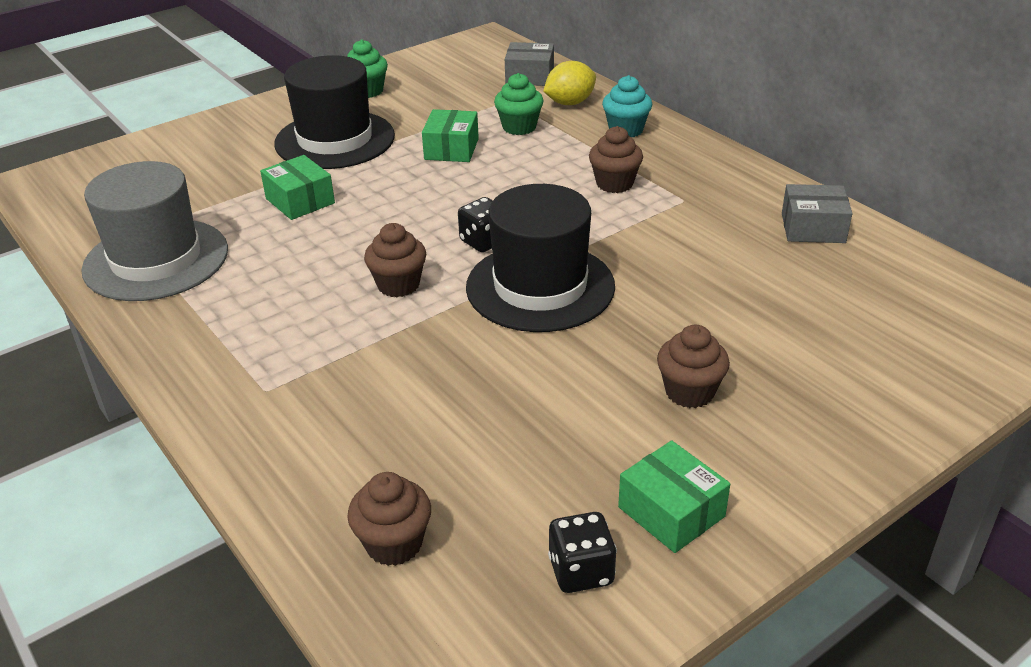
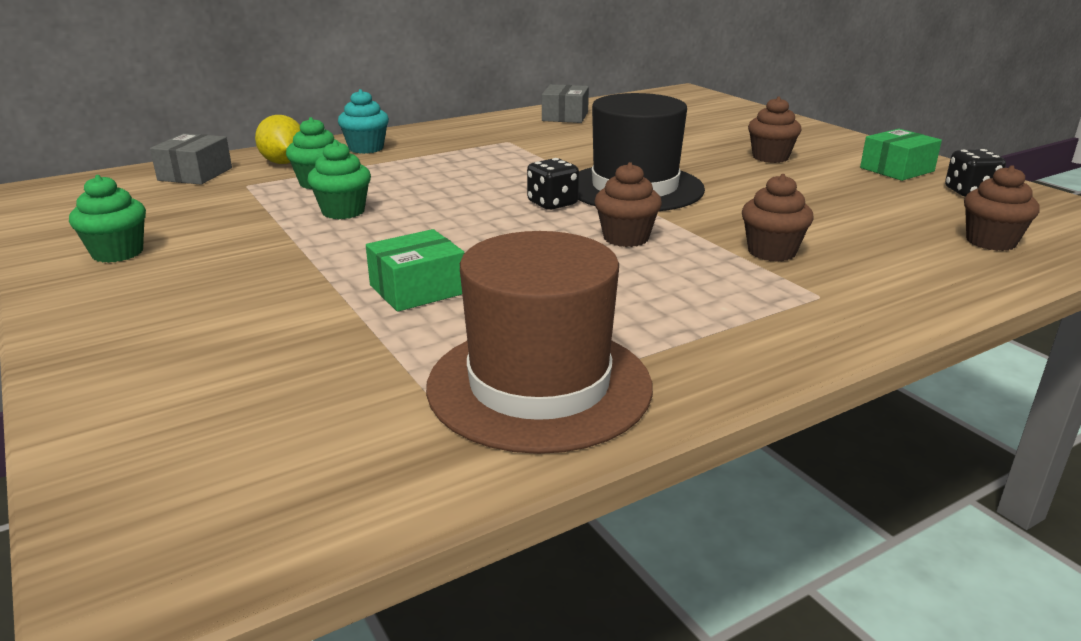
camera: 85 degrees left, 10 degrees down
(156, 259) = (539, 385): grey hat -> brown hat
(335, 140) = (255, 271): black hat -> none
(451, 149) = (343, 211): green box -> green cupcake
(614, 183) = (467, 157): brown cupcake -> brown cupcake (771, 252)

